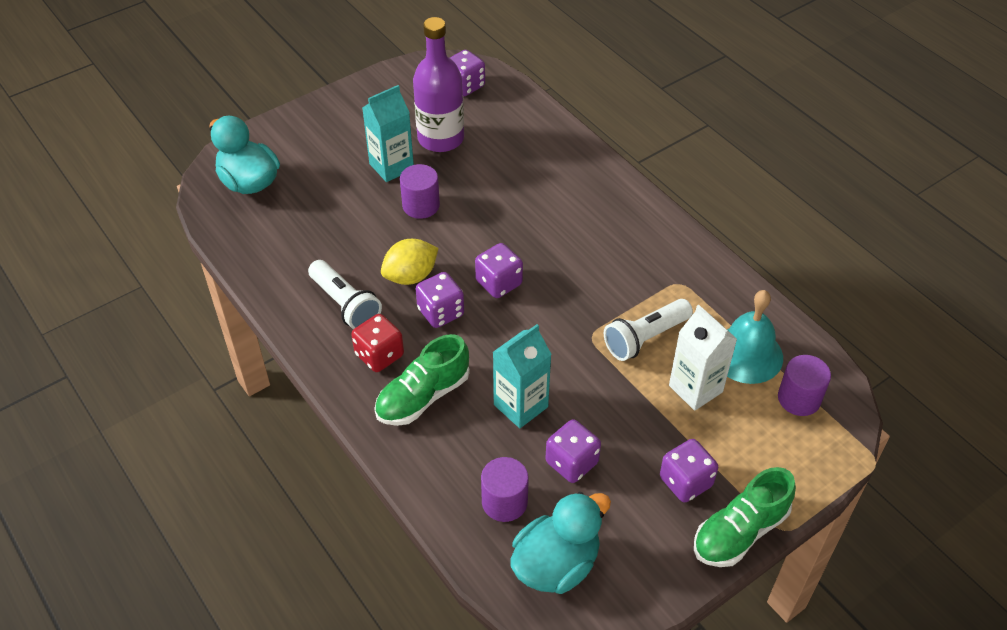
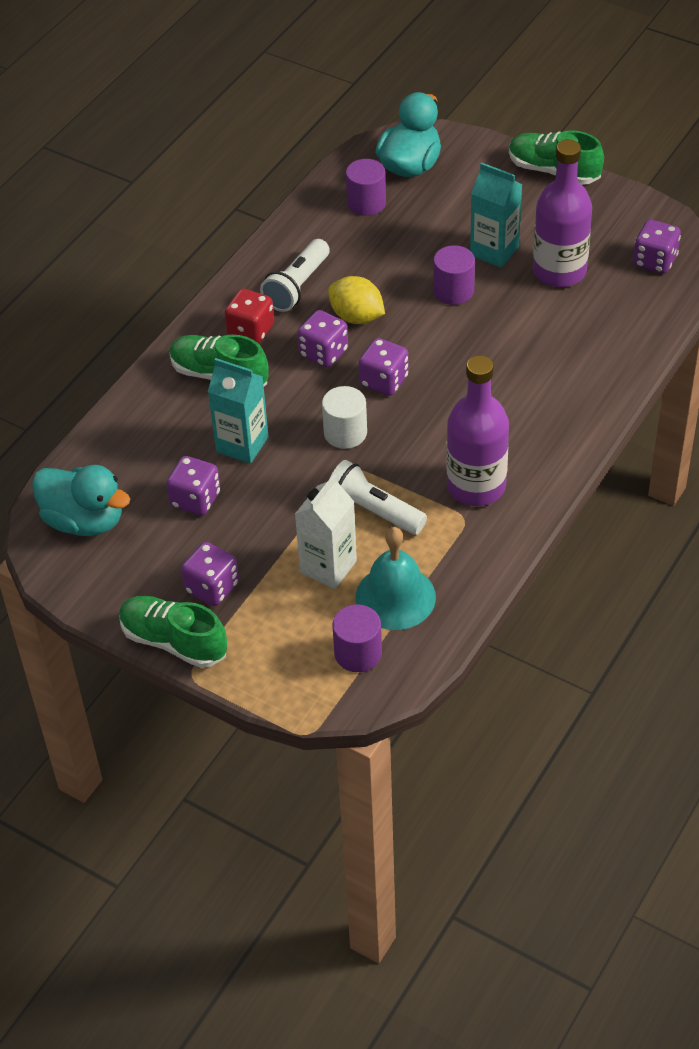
camera: 70 degrees right, 0 degrees up
(325, 103) = (553, 171): none -> green shoe
(504, 502) = (132, 467): purple cylinder -> purple cylinder (366, 203)
(546, 328) = (345, 433): none -> white cylinder
(648, 264) = (476, 486): none -> purple bottle

